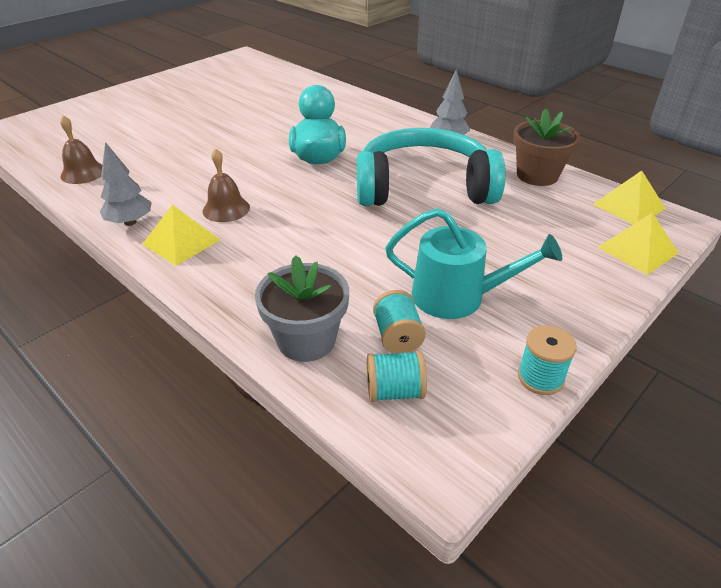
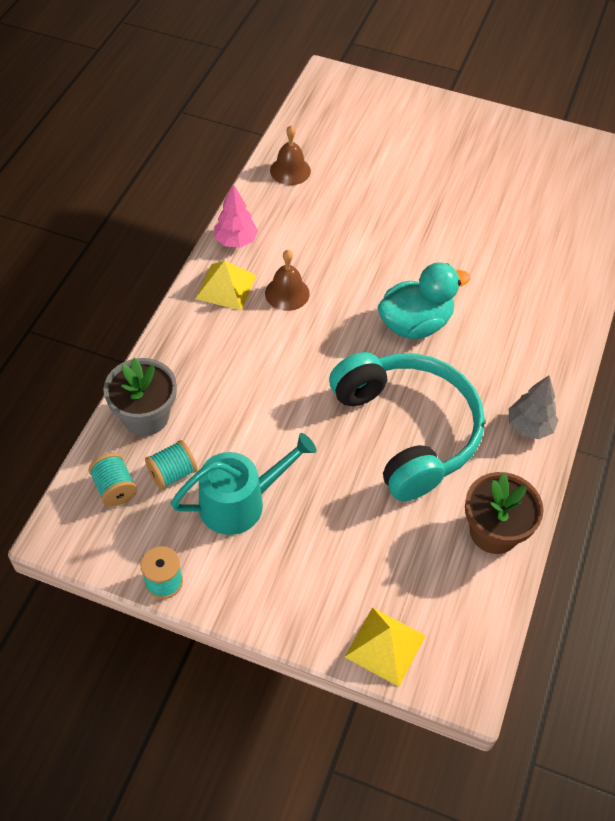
camera: 65 degrees right, 15 degrees up
(130, 222) = (235, 241): grey tree -> pink tree
(457, 296) = (239, 502): turquoise watering can -> turquoise watering can turned 105 degrees counterclockwise
(628, 206) = (473, 633): yellow pyramid -> none

